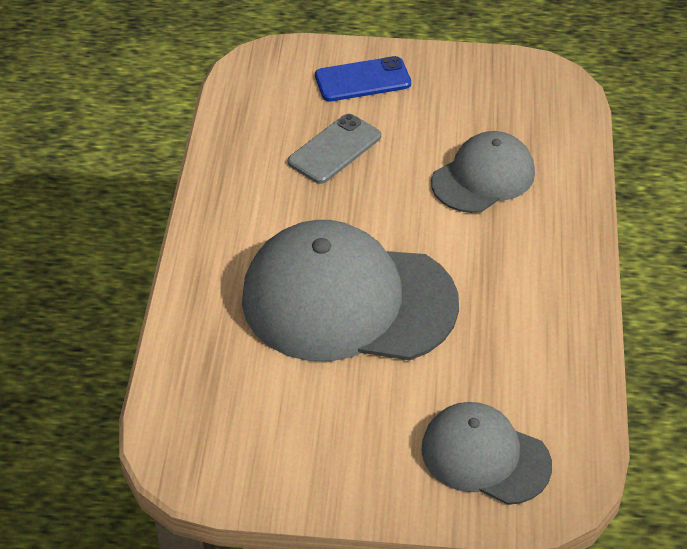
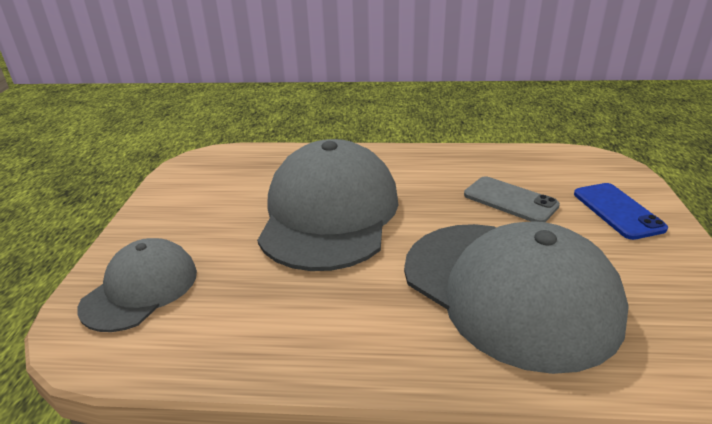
camera: 90 degrees right, 15 degrees down
(483, 177) = (508, 290): grey cap -> grey cap, size x1.79

